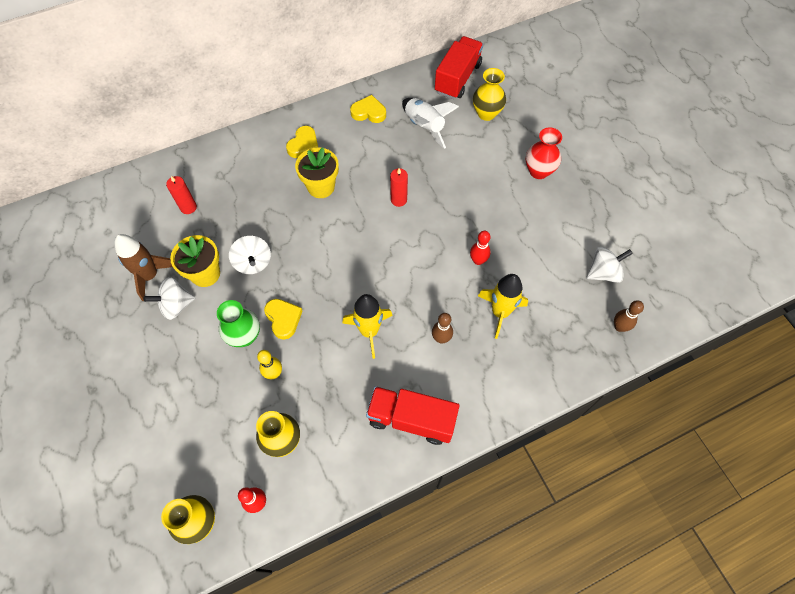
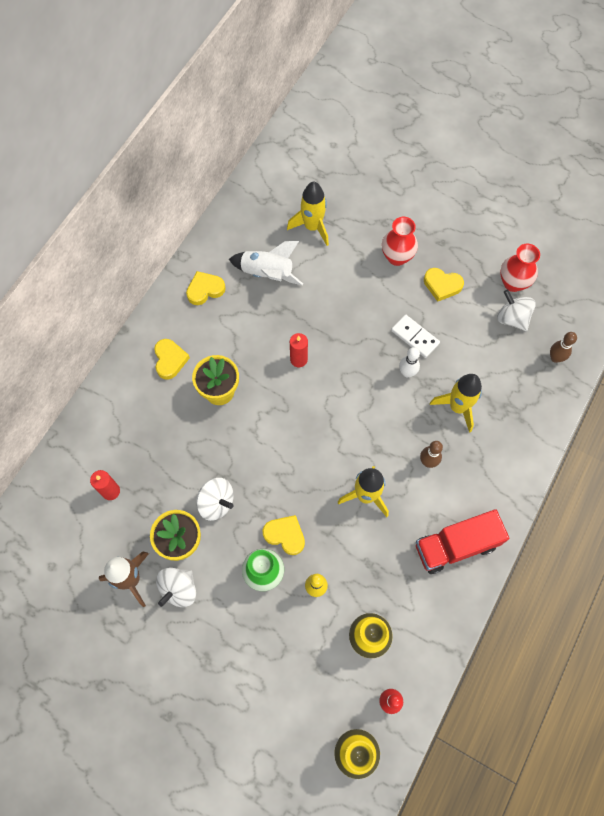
camera: 35 degrees left, 5 degrees up
(457, 78) = (260, 206): red truck -> none
(478, 260) = (407, 373): red bowling pin -> white bowling pin
(486, 113) = (312, 227): yellow vase -> yellow rocket
(506, 238) = (415, 337): none -> white domino
(560, 213) = (442, 285): none -> yellow heart
(603, 272) = (512, 318): white spinning top -> white spinning top turned 75 degrees counterclockwise
(626, 246) = (513, 283): none -> red vase

